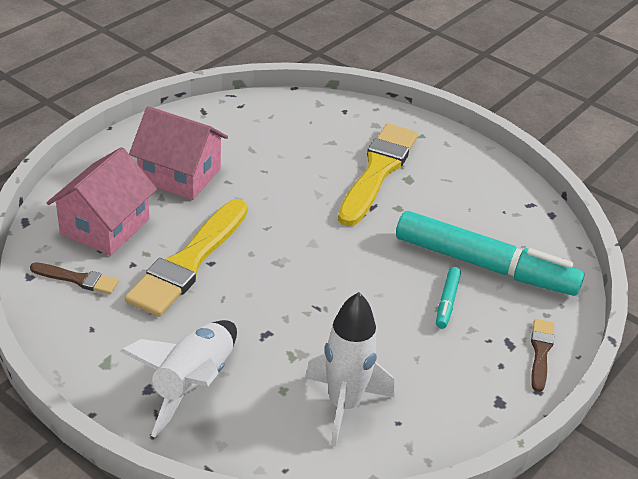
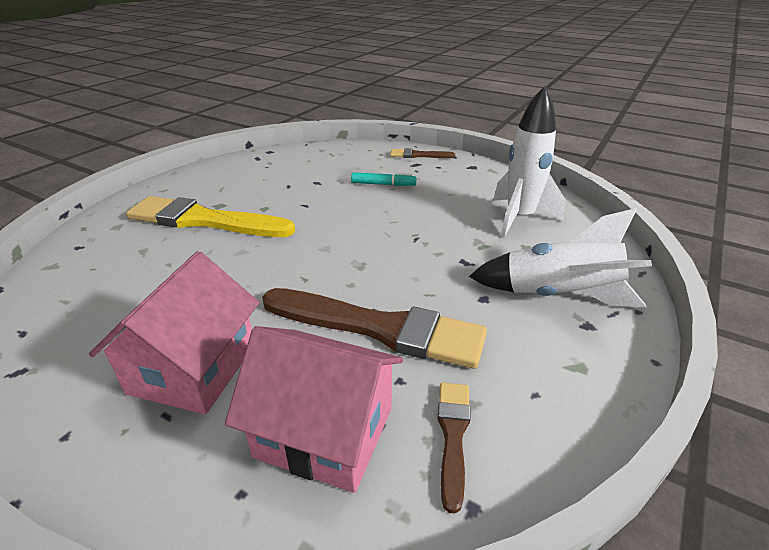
camera: 95 degrees left, 5 degrees down
(188, 262) = (380, 328): yellow brush -> brown brush
(484, 265) = (336, 172): turquoise marker -> none

